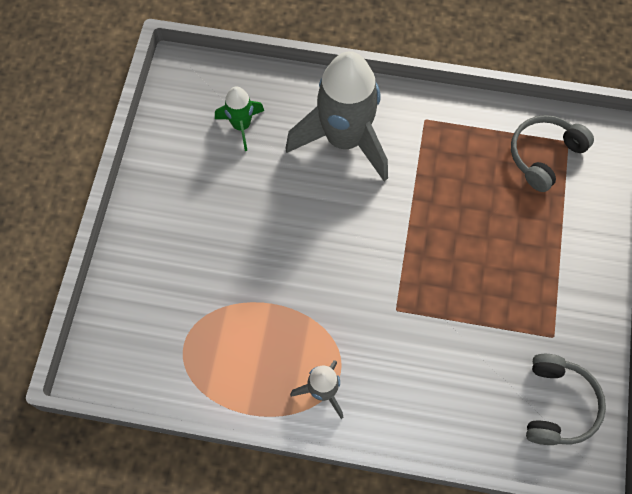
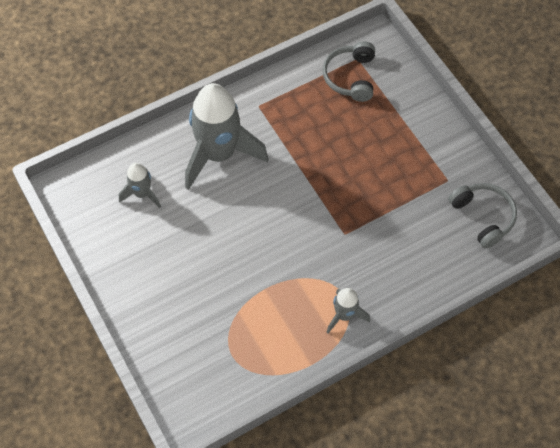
camera: 40 degrees left, 5 degrees down
(241, 126) = (142, 194): green rocket -> grey rocket

